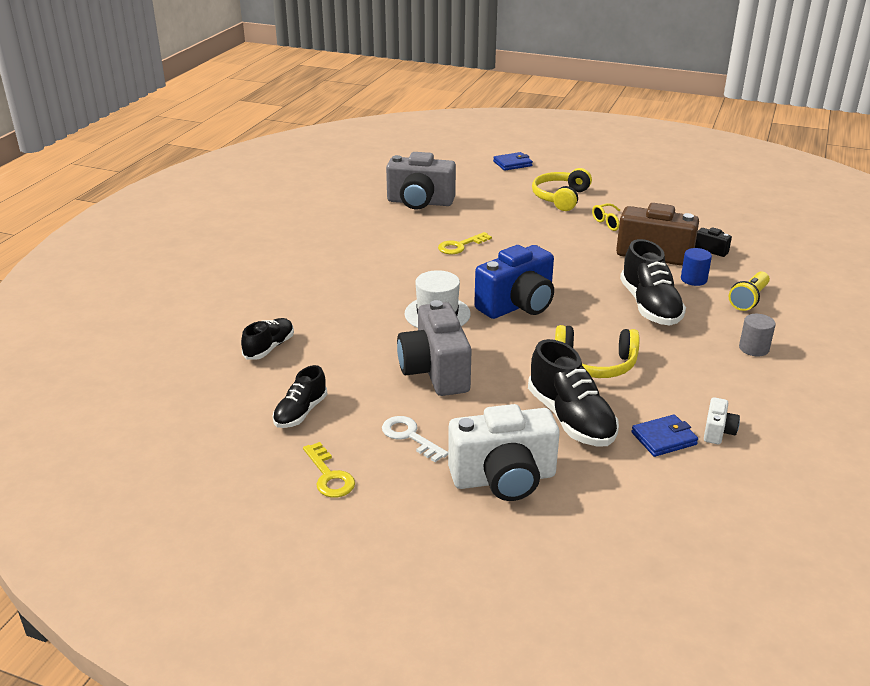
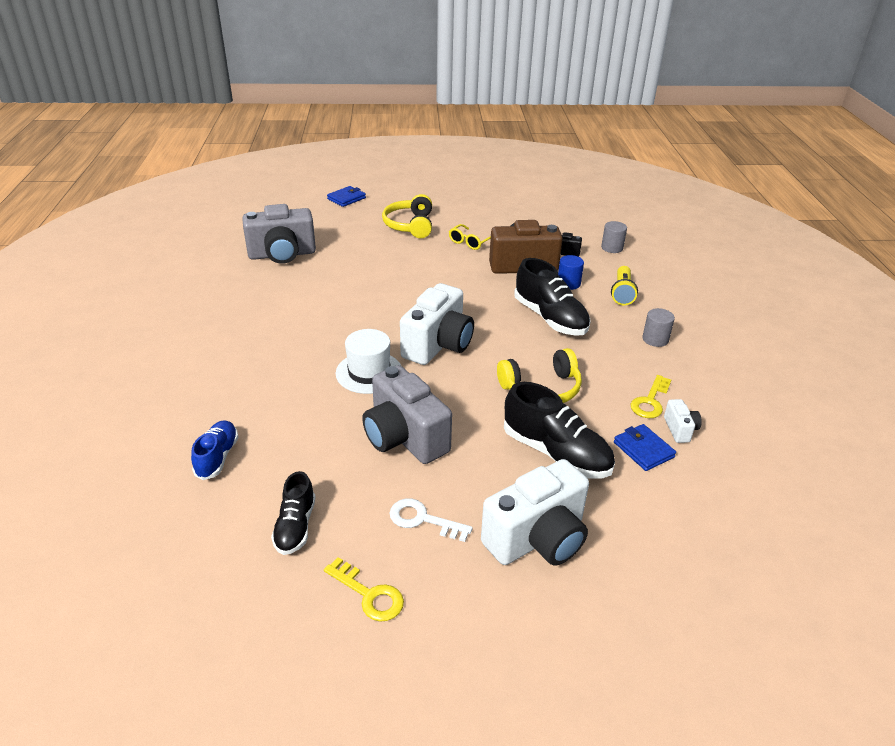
camera: 25 degrees left, 5 degrees up
(269, 348) = (217, 457): black shoe -> blue shoe
(460, 246) = (348, 293): yellow key -> yellow key (650, 401)
(517, 305) = (438, 345): blue camera -> white camera
(664, 438) = (643, 450): blue wallet -> blue wallet turned 75 degrees counterclockwise
(770, 255) = (612, 248): none -> grey cylinder

